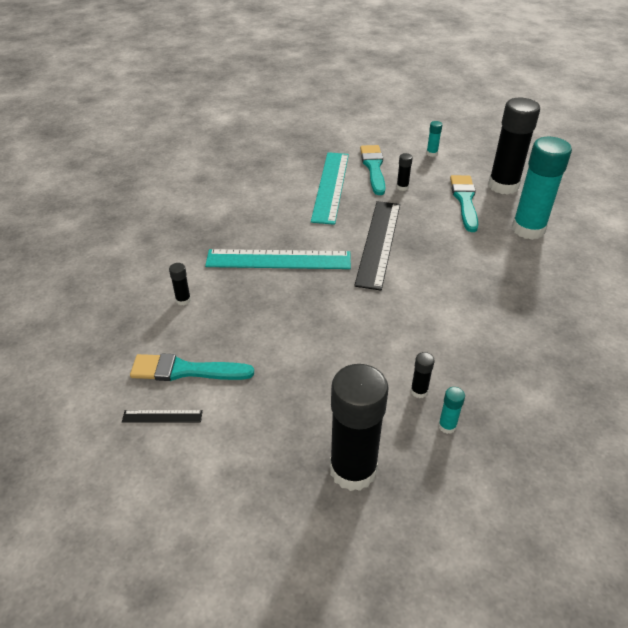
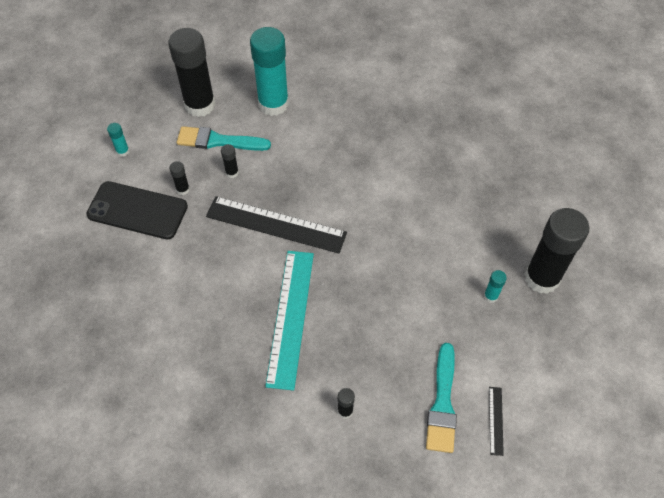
camera: 85 degrees left, 15 degrees up
(331, 186) = (166, 256): turquoise ruler -> none
(373, 167) = (137, 210): turquoise brush -> black phone
(419, 391) = (467, 223): black glue stick -> black glue stick (232, 172)
(447, 426) = (500, 211): turquoise glue stick -> turquoise glue stick (491, 296)

